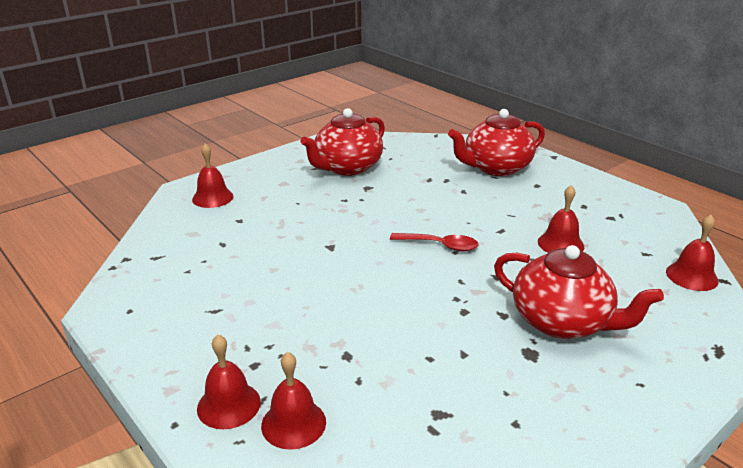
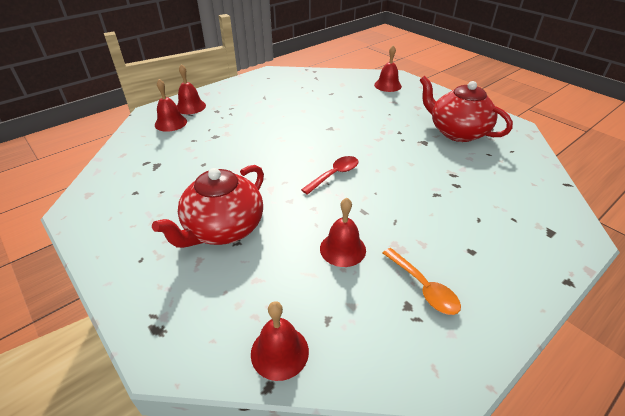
camera: 90 degrees right, 10 degrees up
(440, 245) = (334, 175): red spoon -> red spoon turned 150 degrees counterclockwise
(496, 168) = (502, 222): red teapot -> none
(588, 209) = (423, 287): none -> orange spoon

